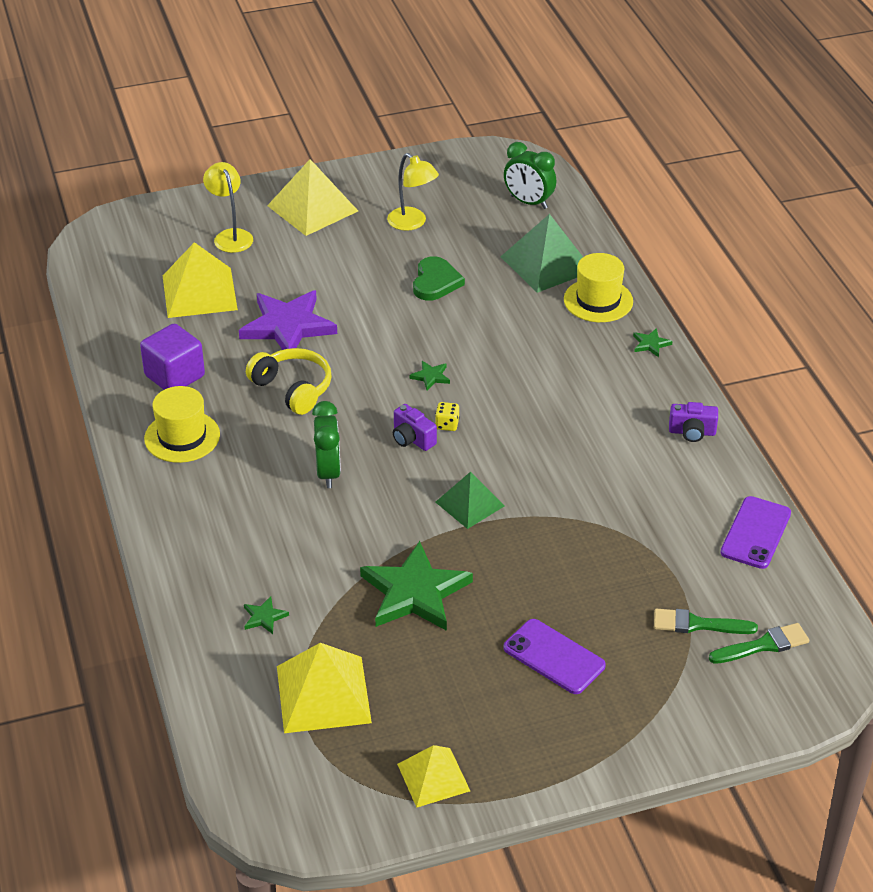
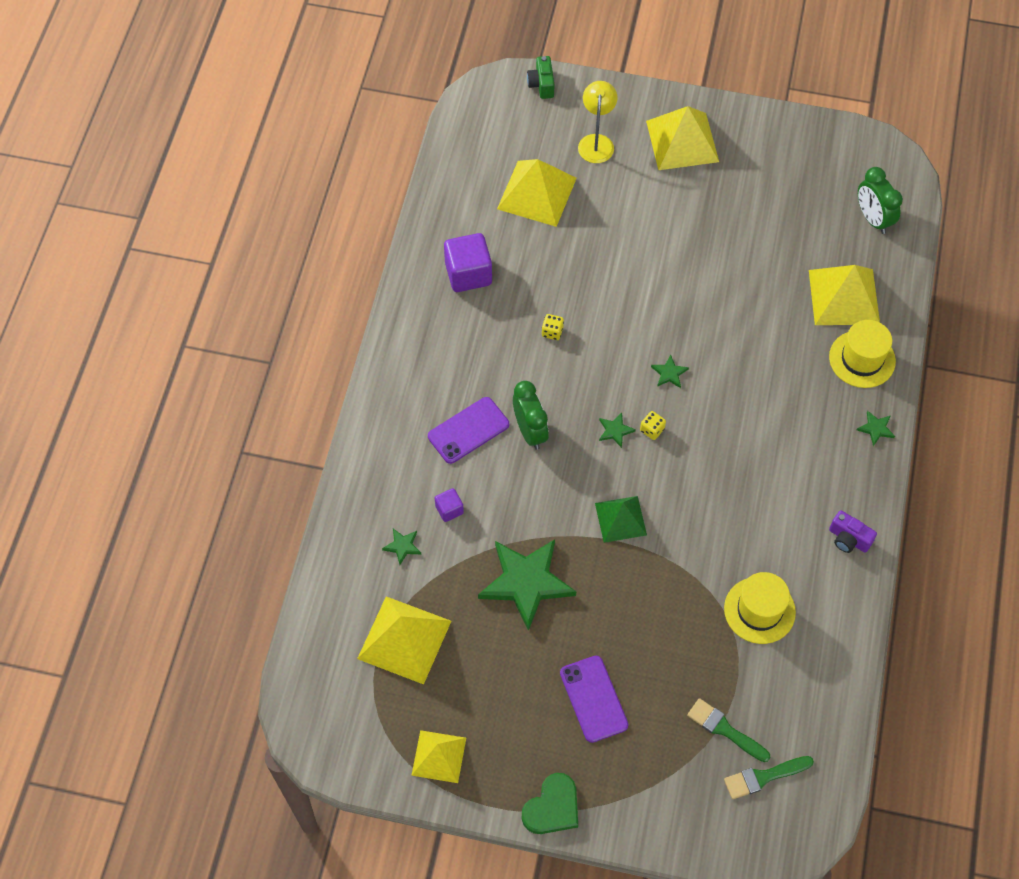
camera: 30 degrees right, 20 degrees up
(145, 213) = (541, 84): none -> green camera
(182, 437) = (440, 339): yellow hat -> yellow hat (759, 610)
(288, 326) = (586, 264): purple star -> none
(291, 567) = (449, 509): none -> purple cube
(293, 389) = (552, 332): yellow headphones -> yellow dice
(328, 472) = (530, 431): green clock -> green clock turned 45 degrees counterclockwise
(412, 223) = (756, 197): yellow lamp -> none
(412, 439) = (615, 430): purple camera -> green star
(435, 282) = (736, 272): green heart -> green heart (552, 807)
(547, 264) = (844, 297): green pyramid -> yellow pyramid
(755, 533) = (832, 667): purple phone -> purple phone (468, 430)
(763, 645) = (763, 777): green brush -> green brush turned 150 degrees clockwise

